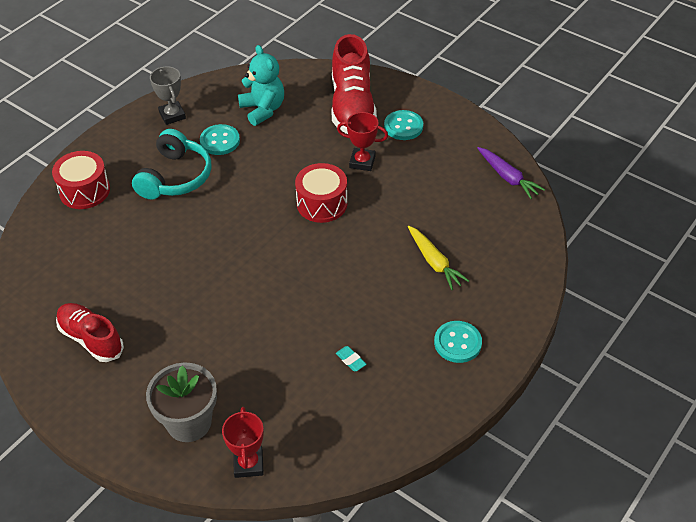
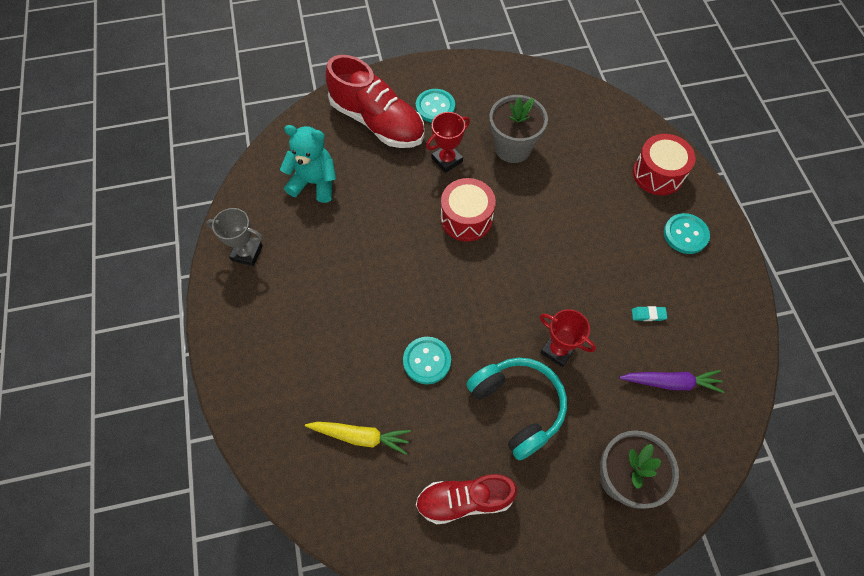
camera: 50 degrees left, 15 degrees up
(84, 191) = (270, 388): red drum -> red drum (658, 174)
(175, 177) = (328, 302): turquoise headphones -> turquoise headphones (517, 407)
(220, 141) = (319, 239): turquoise button -> turquoise button (427, 361)
(248, 464) = (698, 460): red trophy -> red trophy (558, 350)
(417, 190) = (512, 148): none -> grey flower pot
(434, 262) = (595, 191): yellow carrot -> yellow carrot (360, 436)
(507, 177) = (551, 87): purple carrot -> purple carrot (671, 382)

